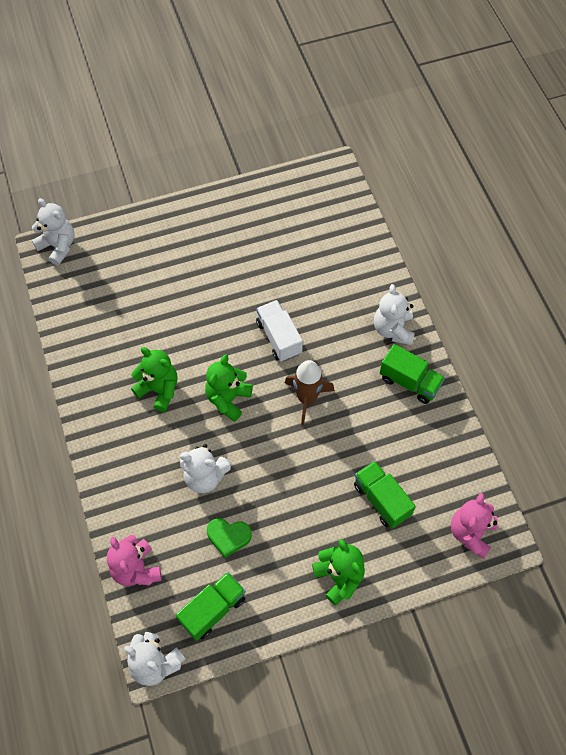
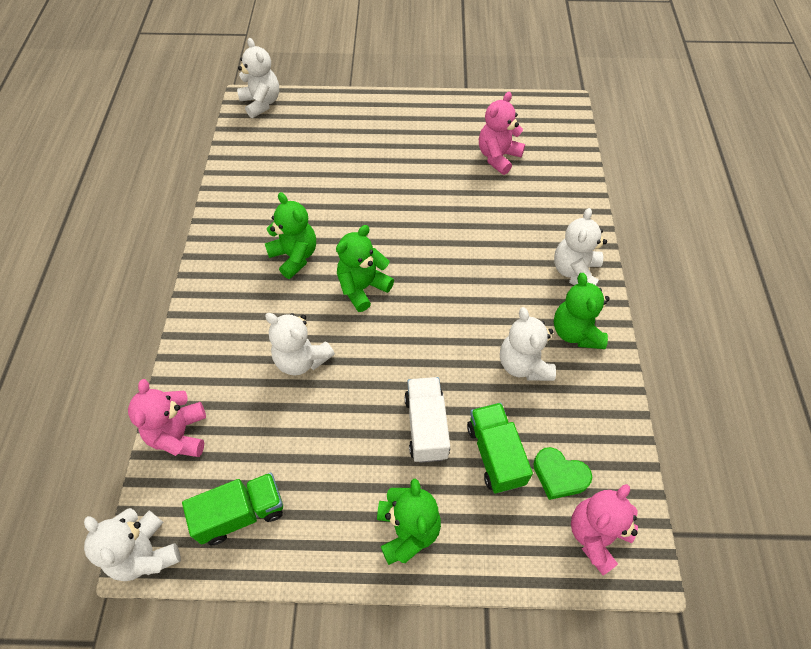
camera: 20 degrees right, 5 degrees down
(228, 537) = (297, 434): green heart -> green heart (559, 475)
(279, 338) = (443, 243): white truck -> white truck (426, 426)
(294, 239) = (498, 157): none -> pink teddy bear
(307, 398) = (449, 313): brown rocket -> none
(379, 422) = (523, 364): none -> white teddy bear
(409, 382) = (576, 332): green truck -> green teddy bear

